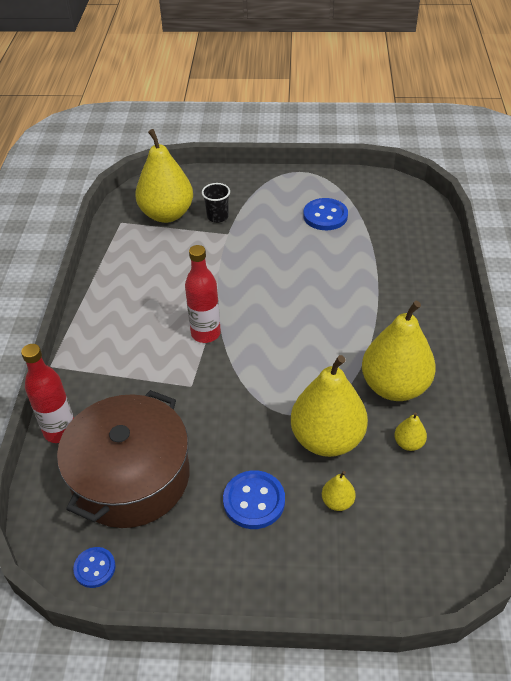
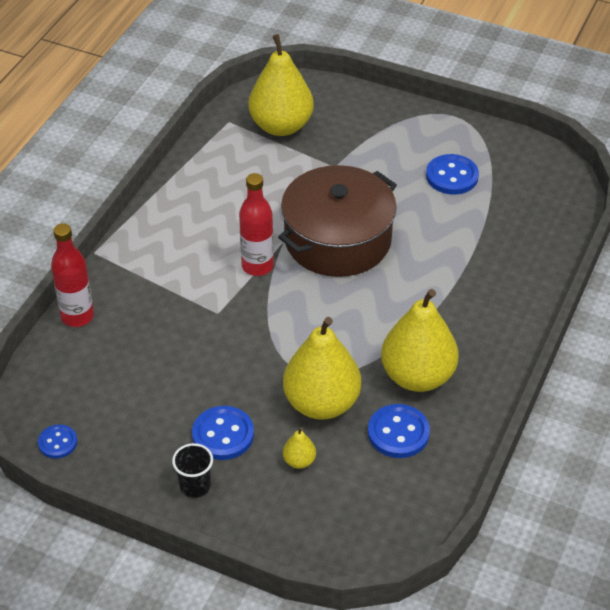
camera: 20 degrees right, 0 degrees up
(131, 477) = (123, 377): brown pot -> brown pot (337, 240)
(217, 217) = (333, 144): black cup -> black cup (195, 486)
(408, 443) = (398, 433): yellow pear -> blue button

